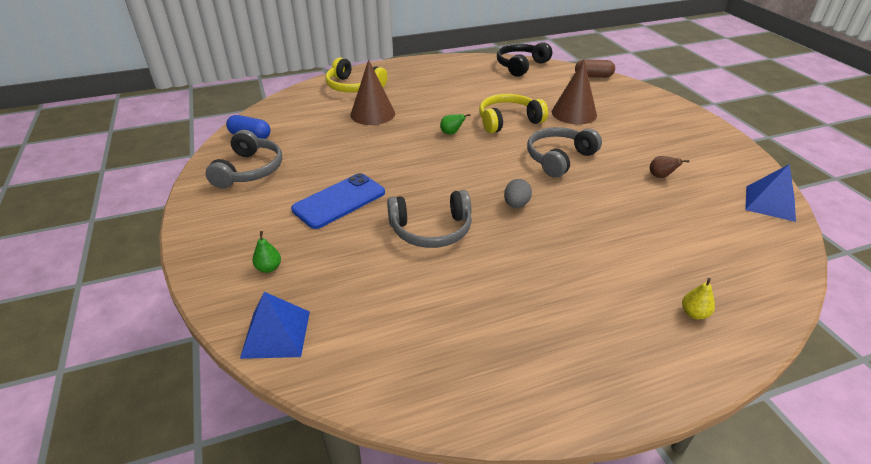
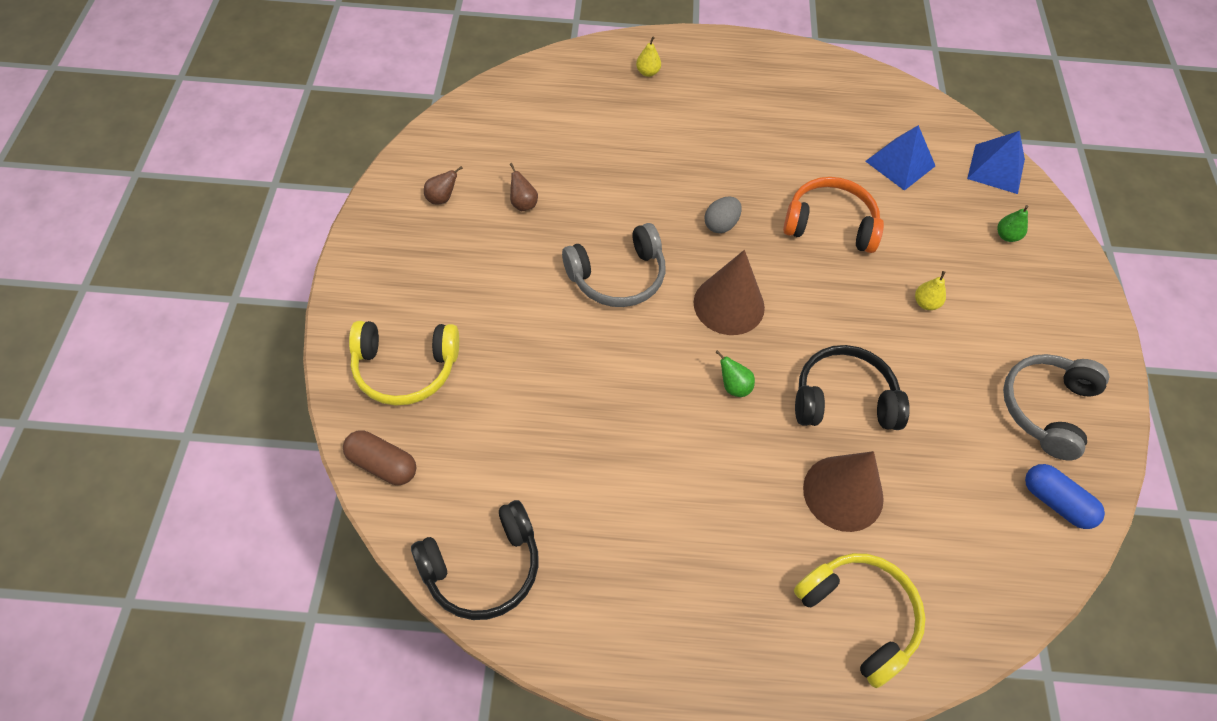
camera: 160 degrees left, 20 degrees up
(339, 201) = (925, 303): blue phone -> yellow pear
(384, 143) = (843, 399): none -> black headphones
(431, 230) = (830, 224): grey headphones -> orange headphones
(508, 121) = (631, 384): yellow headphones -> yellow headphones (405, 368)
(574, 113) = (516, 364): brown cone -> brown cone (729, 305)
(712, 164) = (442, 198): none -> brown pear
(770, 203) = (451, 132): blue pyramid -> blue pyramid (900, 163)

